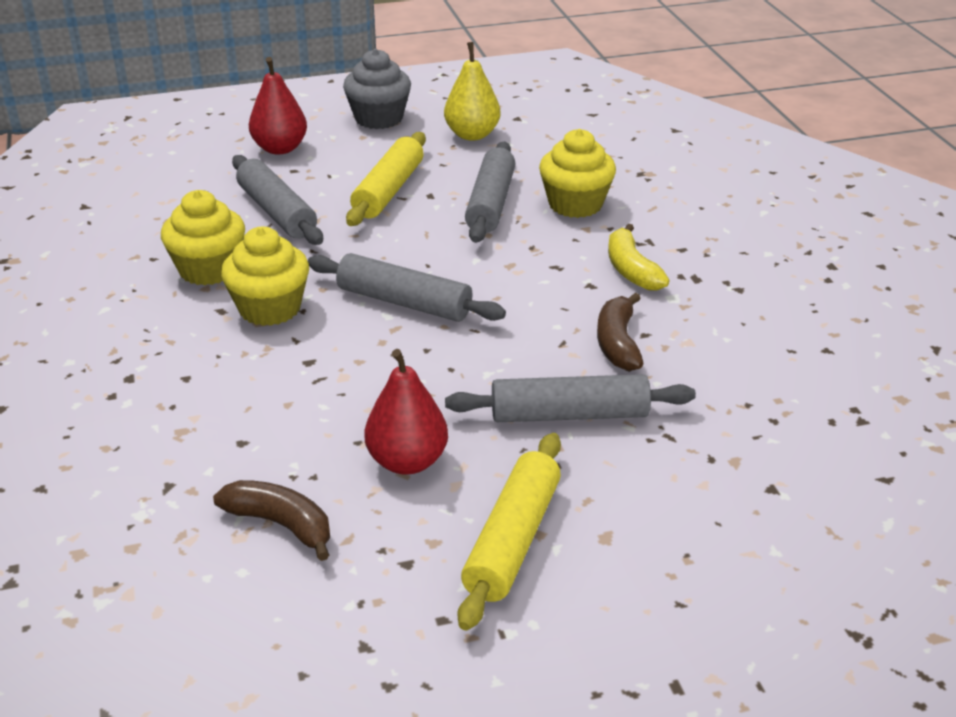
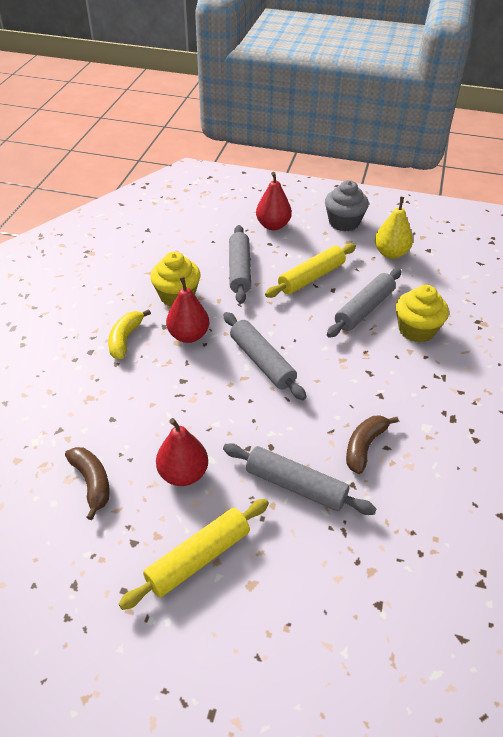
camera: 30 degrees right, 10 degrees up
(270, 308) = (189, 335): yellow cupcake -> red pear
(631, 270) = (415, 394): yellow banana -> yellow banana (125, 339)

